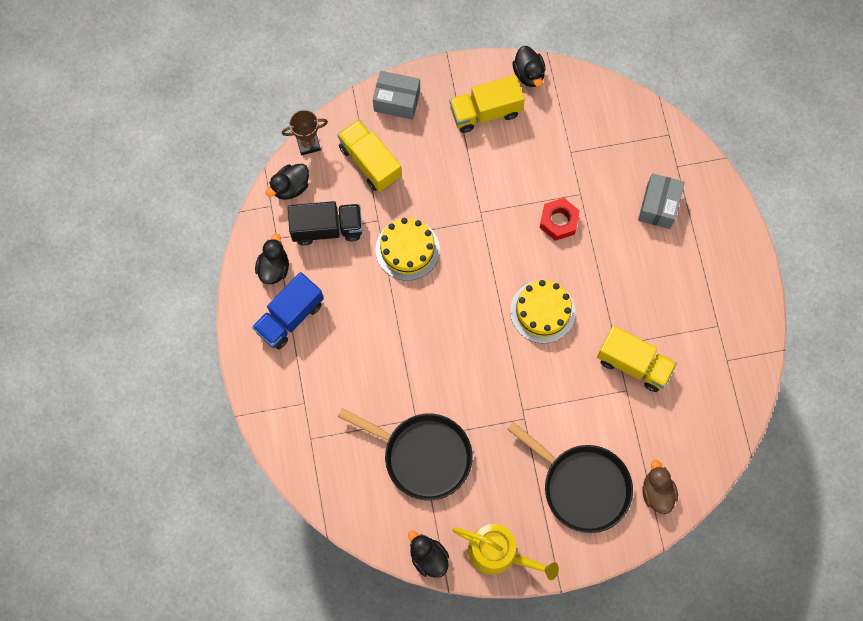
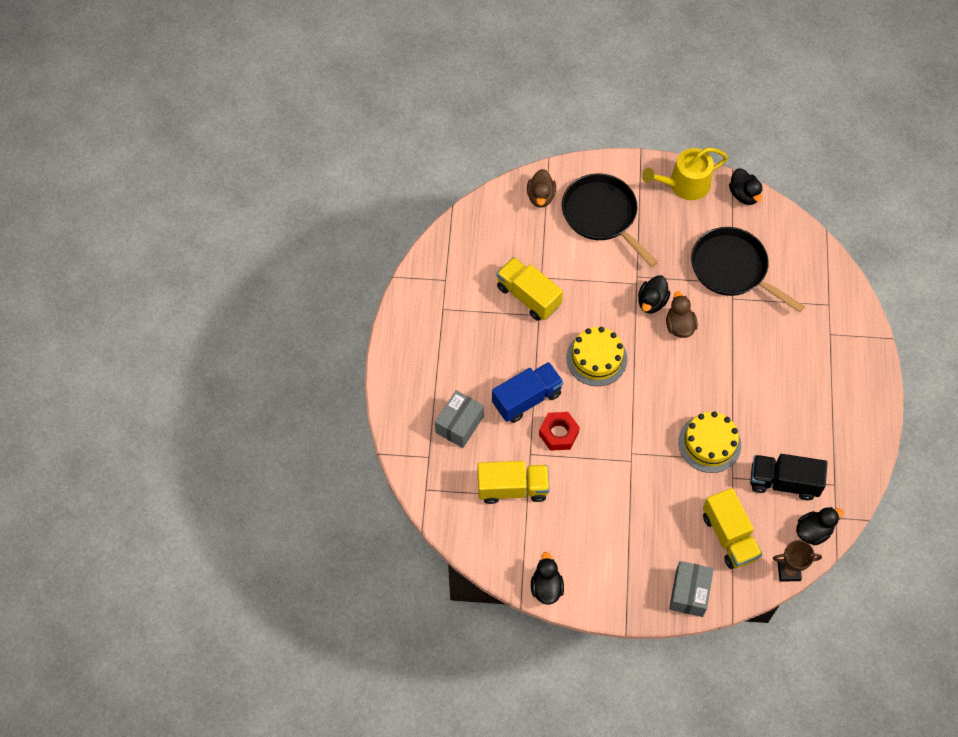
camera: 165 degrees left, 10 degrees down
(274, 268) = (841, 458): black duck -> black duck (651, 302)
(290, 317) = (832, 410): blue truck -> blue truck (527, 399)
(397, 101) = (689, 593): grey box -> grey box turned 75 degrees clockwise
(465, 371) = (679, 326): none -> brown duck
(485, 112) = (601, 558): yellow truck -> yellow truck (512, 488)
(499, 553) = (684, 184): yellow watering can -> yellow watering can turned 60 degrees counterclockwise

